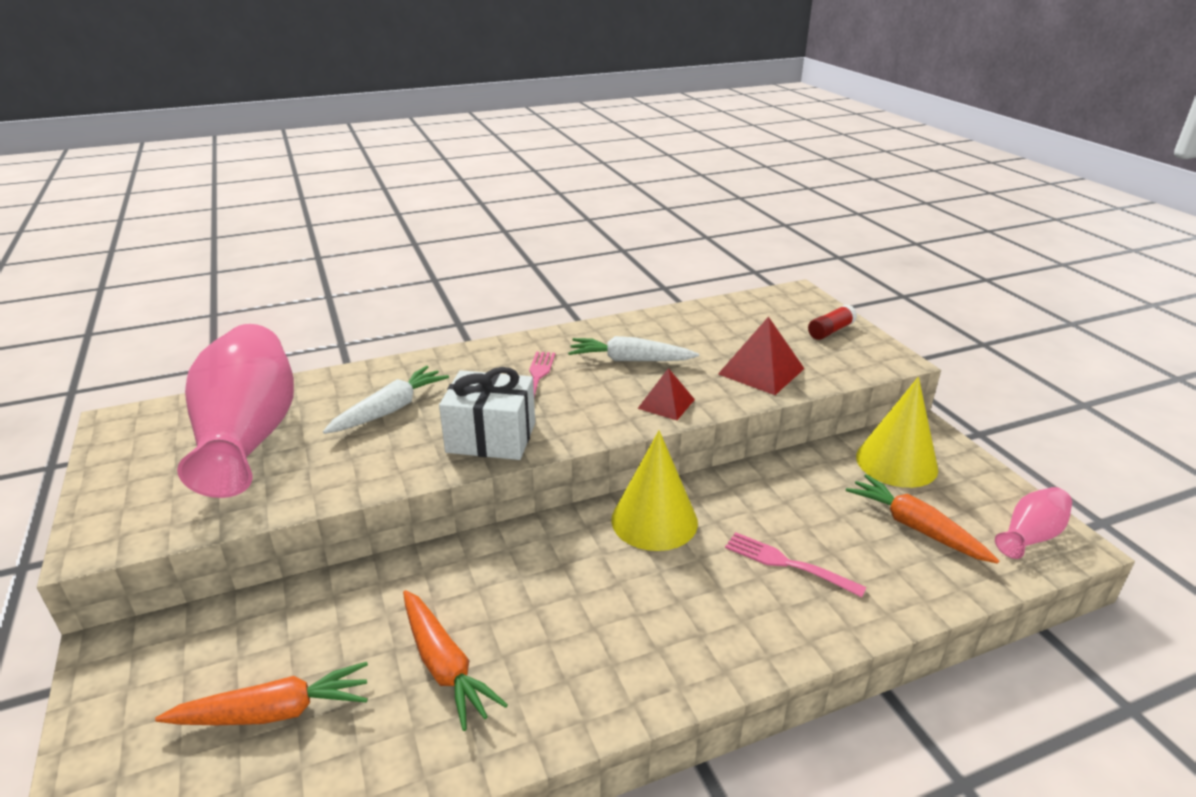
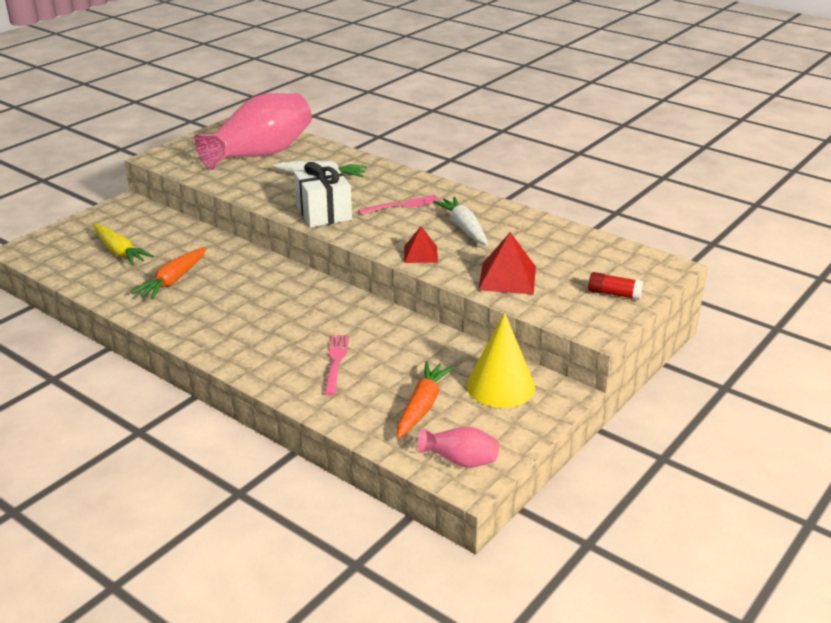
camera: 60 degrees right, 0 degrees up
(274, 712) = (119, 251): orange carrot -> yellow carrot
(654, 520) = (336, 306): yellow cone -> none

